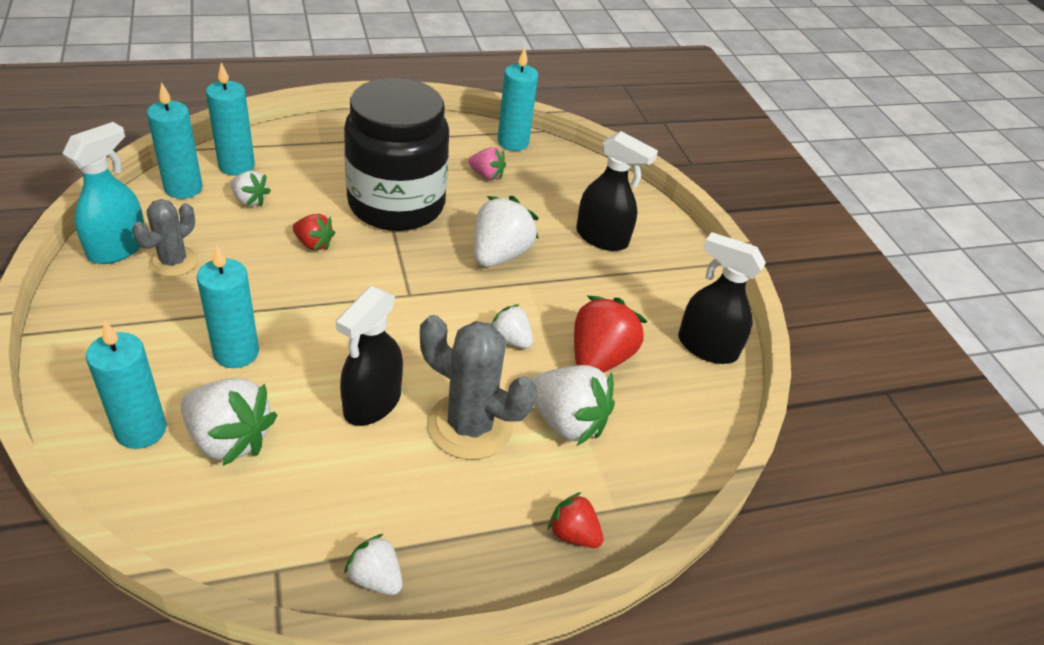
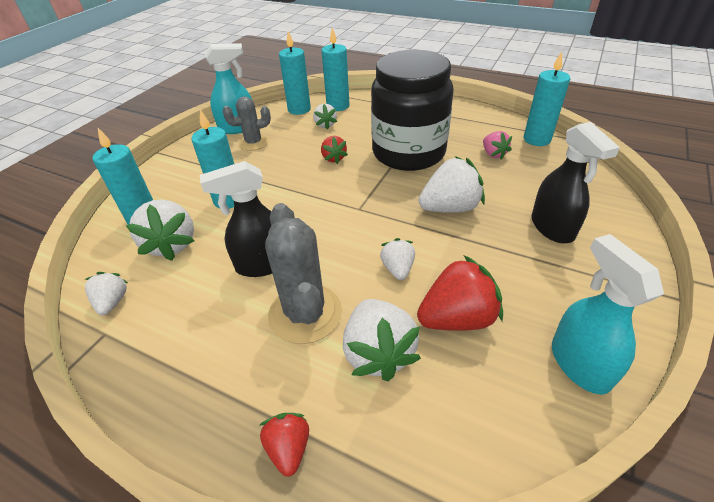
camera: 50 degrees right, 0 degrees up
(375, 578) = (139, 378): white strawberry -> white strawberry (112, 302)
(706, 347) = (579, 364): black spray bottle -> turquoise spray bottle

